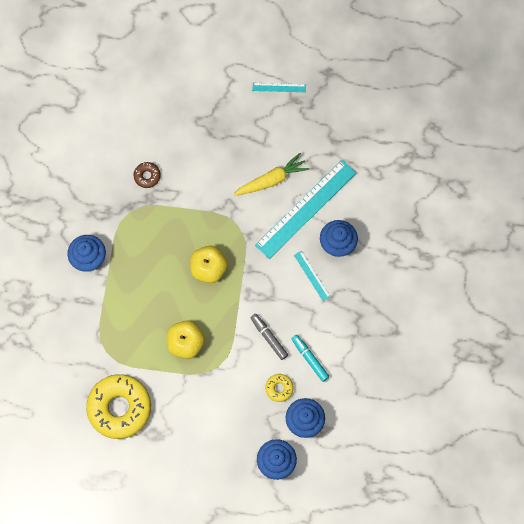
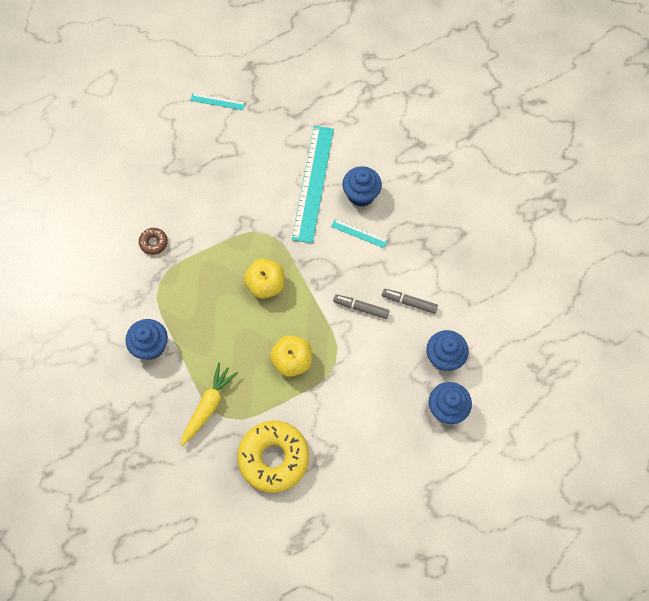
camera: 35 degrees left, 5 degrees down
(272, 180) = (266, 178): yellow carrot -> yellow carrot (208, 406)
(279, 87) = (217, 102): turquoise ruler -> turquoise ruler turned 45 degrees clockwise
(279, 388) = (402, 344): yellow donut -> none
(310, 358) = (409, 302): turquoise marker -> grey marker

